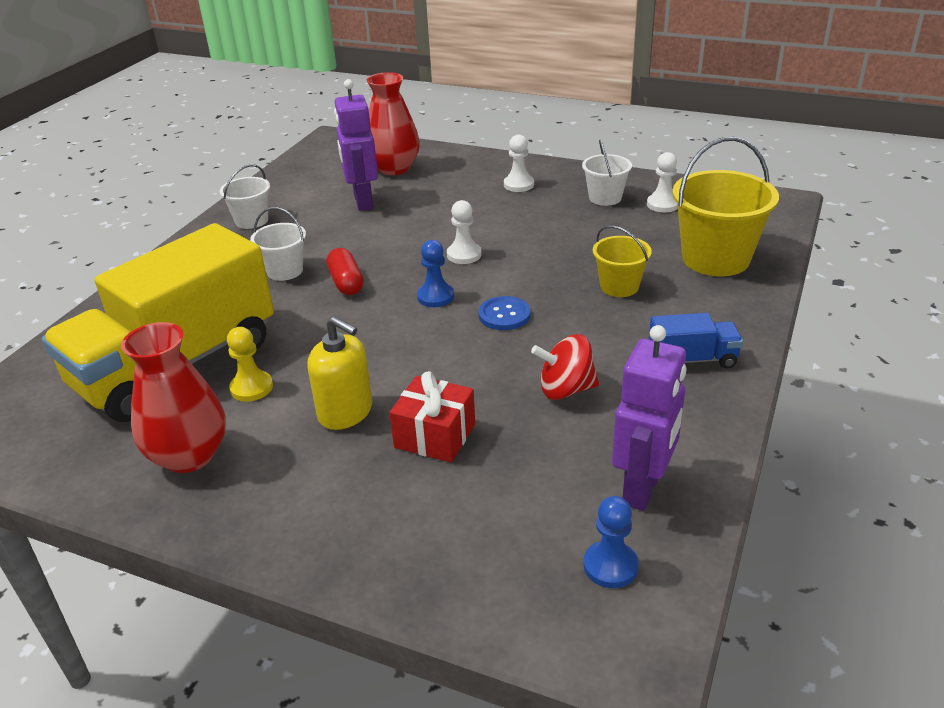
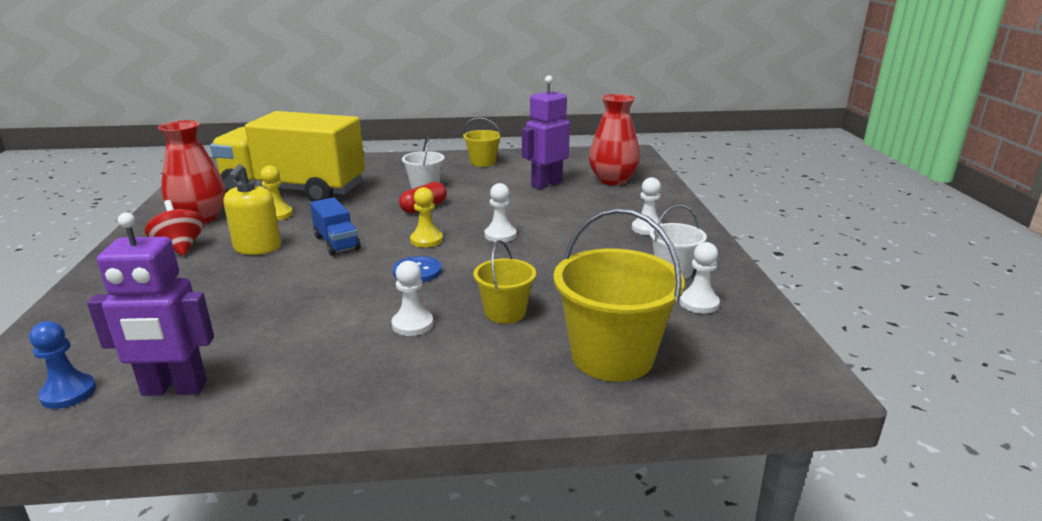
camera: 60 degrees right, 10 degrees down
(251, 220) = (483, 162): white bucket -> yellow bucket
(435, 297) = (426, 240): blue pawn -> yellow pawn
(435, 436) = (235, 284): red gift -> none
(565, 389) = (315, 322): red spinning top -> red spinning top (180, 248)
(608, 336) = (412, 324): none -> white pawn
(692, 359) = (395, 378): blue truck -> blue truck (336, 243)

